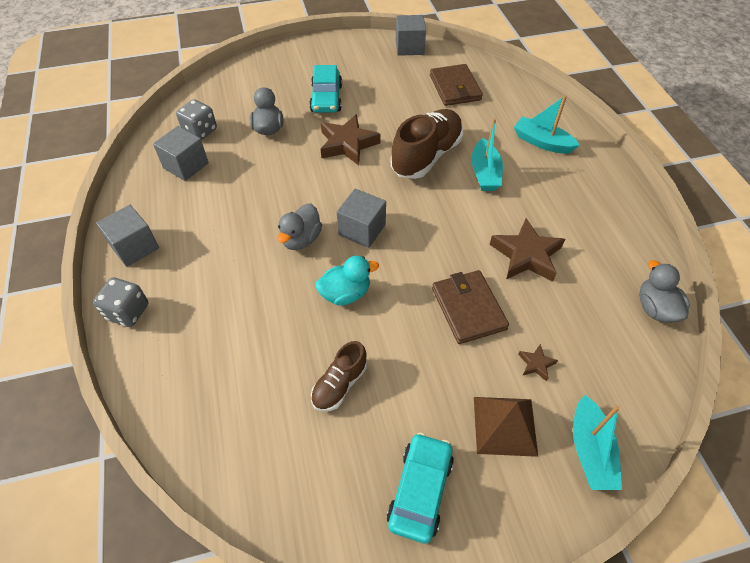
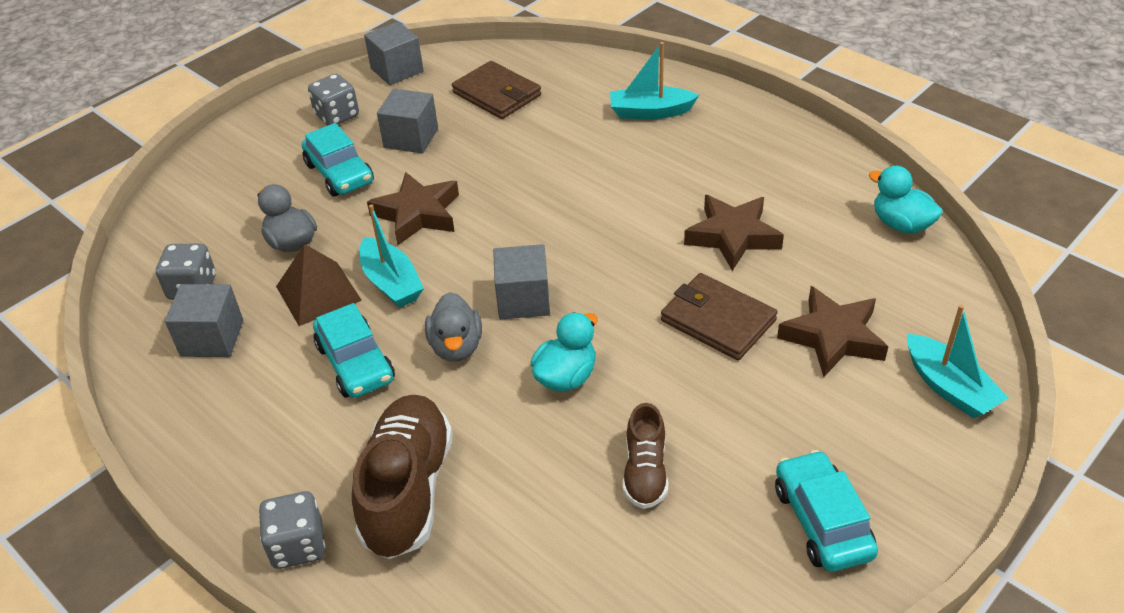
camera: 30 degrees left, 10 degrees down
(134, 247) = (232, 468): grey cube -> grey cube (411, 138)
(241, 219) = (355, 363): none -> turquoise car
(353, 62) = (337, 116): none -> grey dice
(426, 156) = (529, 184): brown shoe -> brown shoe (408, 490)
(484, 173) = (614, 173): turquoise boat -> turquoise boat (391, 283)
(505, 425) = (852, 411): brown pyramid -> brown pyramid (318, 293)
(536, 364) = (833, 337): brown star -> brown star, size x2.18
(655, 308) = (901, 224): grey duck -> turquoise duck

